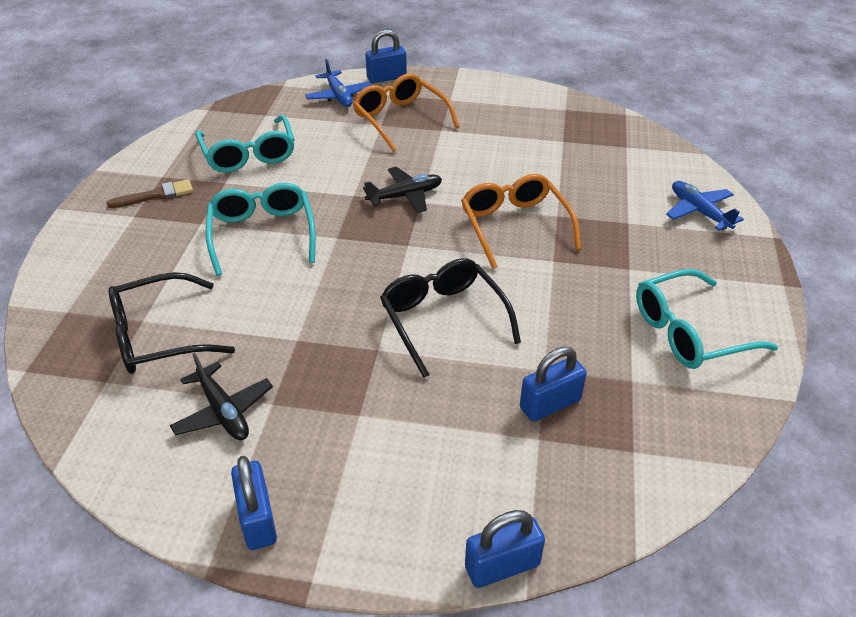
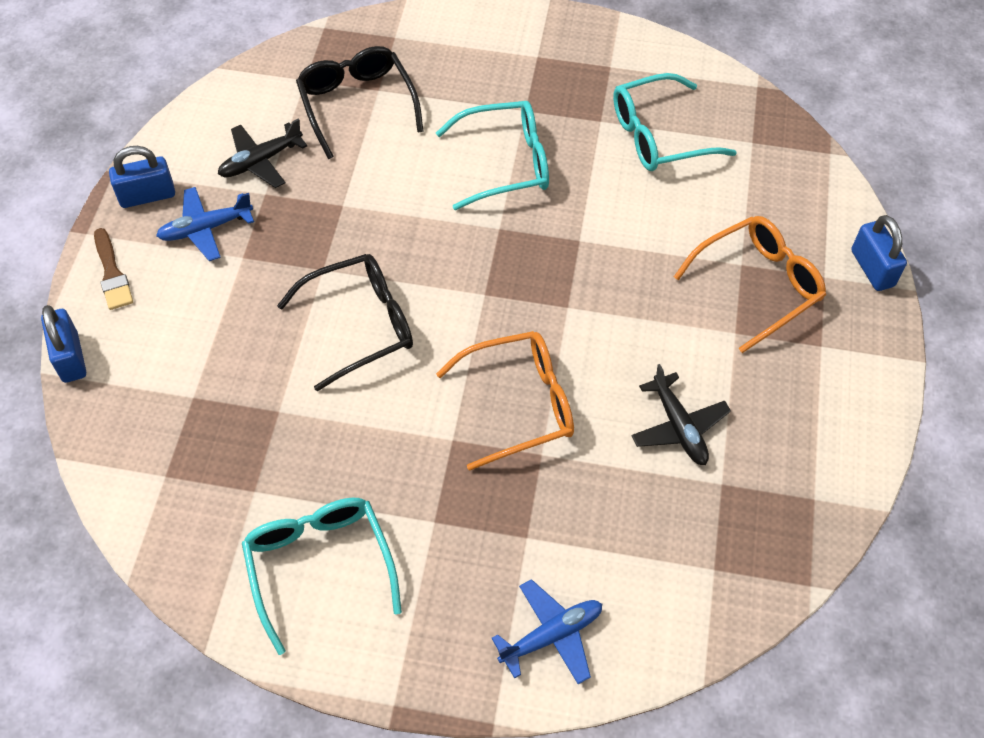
camera: 90 degrees right, 15 degrees up
(156, 195) = (574, 67): brown brush -> brown brush (112, 273)
(338, 96) = (810, 215): blue plane -> blue plane (205, 229)
(405, 196) = (579, 291): black plane -> black plane (678, 427)
(550, 404) = (233, 411): blue padlock -> none

